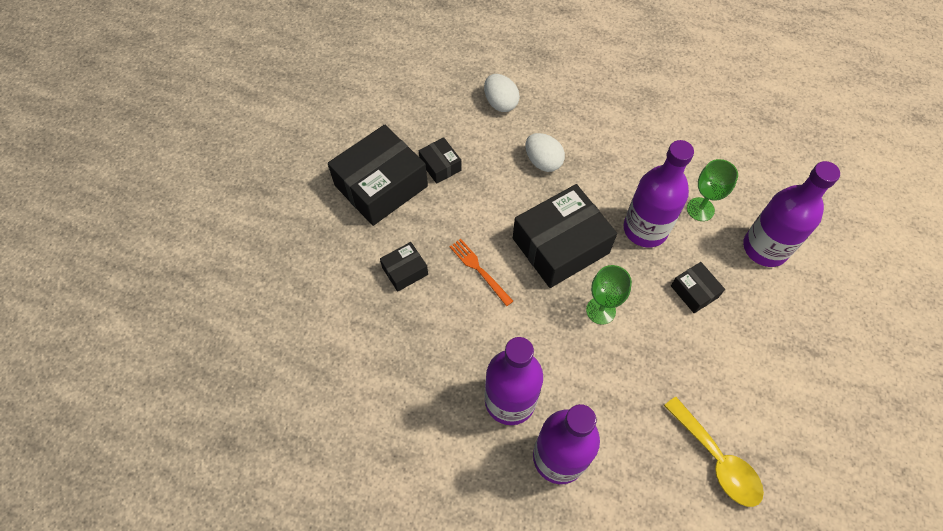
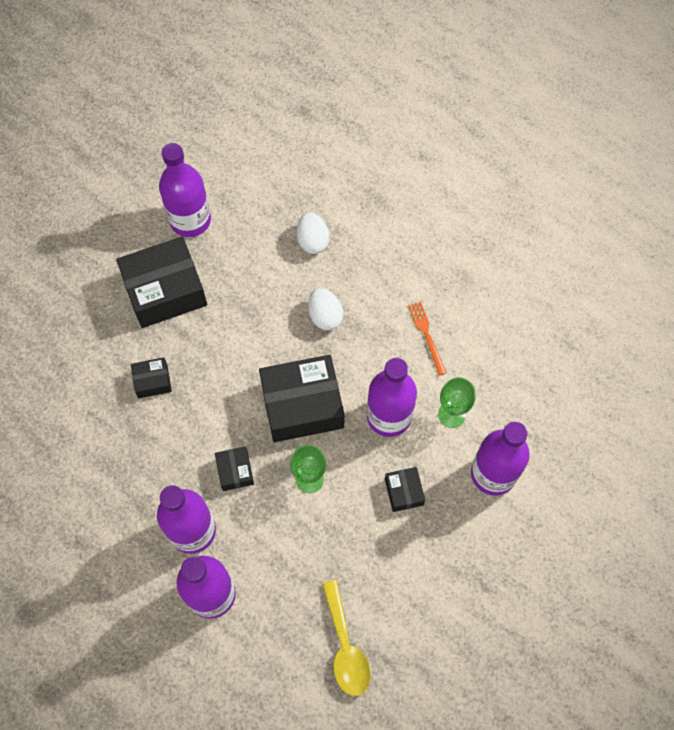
camera: 20 degrees right, 5 degrees up
(378, 118) = (190, 220): none -> purple bottle
(440, 165) = (227, 288): black box -> black box (235, 471)
(479, 270) = (218, 403): orange fork -> orange fork (427, 335)

